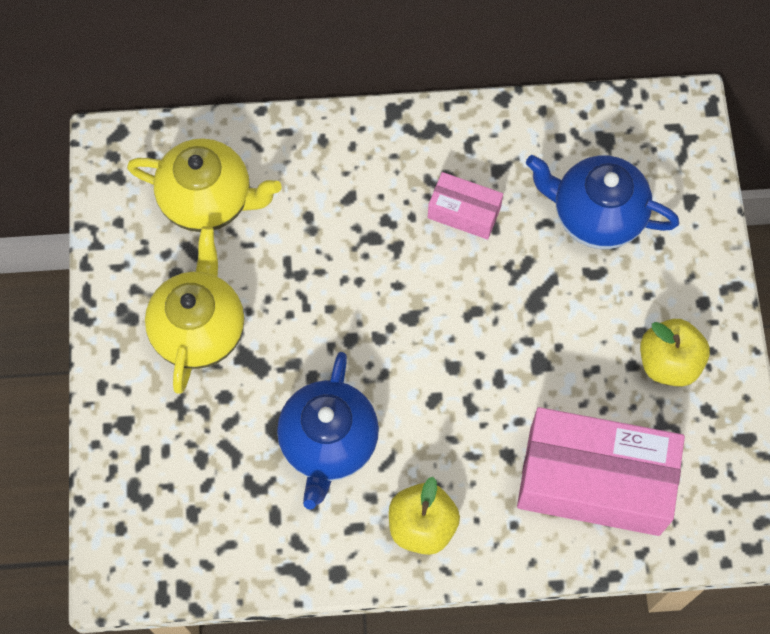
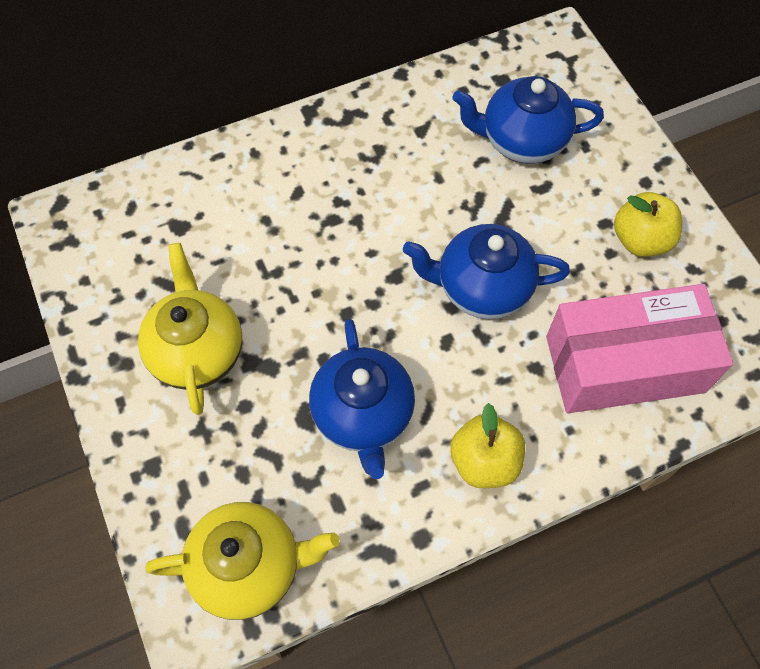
camera: 20 degrees left, 5 degrees down
(208, 200) = (166, 234): yellow teapot -> yellow teapot (249, 566)
(464, 212) = (406, 173): pink box -> none
(489, 358) = (481, 288): none -> blue teapot

